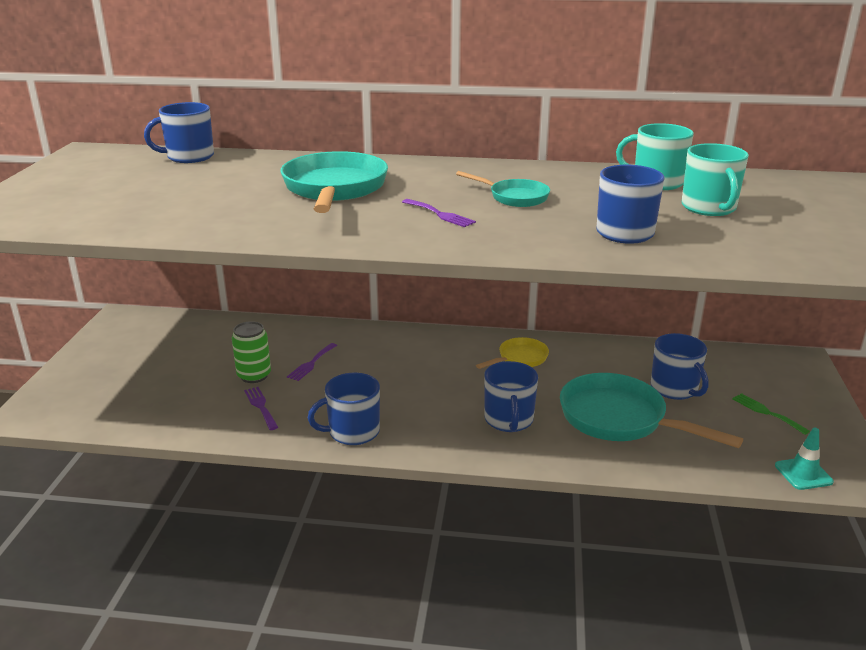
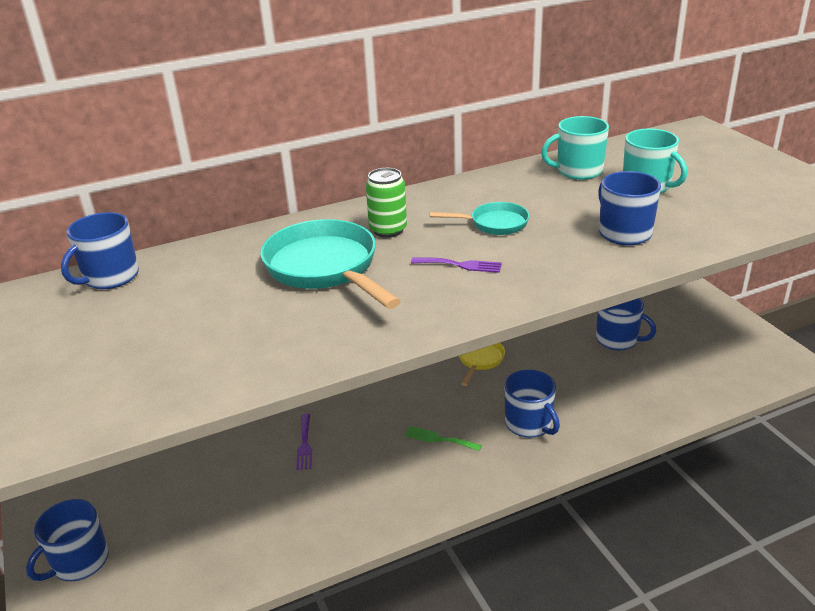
camera: 30 degrees left, 5 degrees up
(254, 376) = (262, 482): green can -> green can (388, 230)
(260, 406) = (304, 512): purple fork -> none
(353, 432) = (416, 498): blue mug -> blue mug (79, 562)
(619, 419) = (607, 385): turquoise pan -> none
(766, 412) = (694, 334): green fork -> green fork (439, 439)
(803, 474) = (761, 376): turquoise traffic cone -> none

